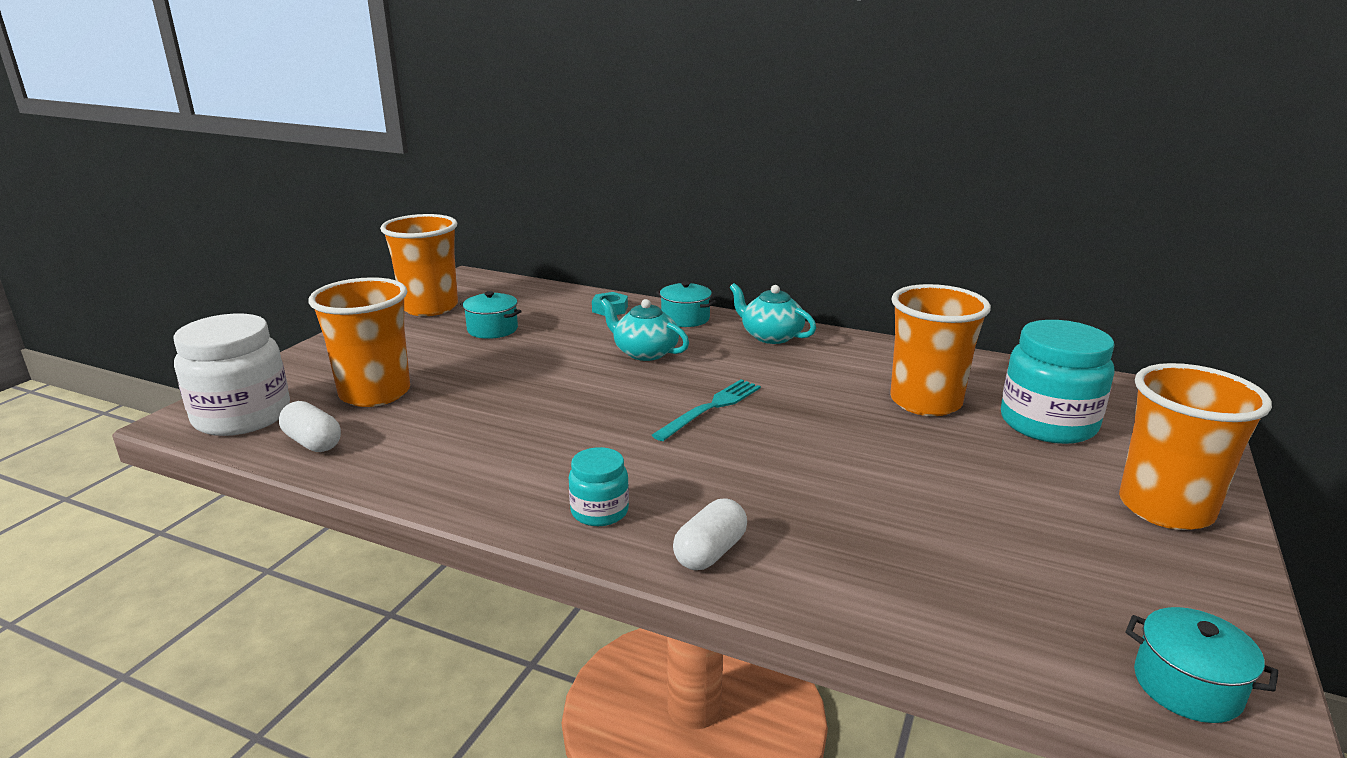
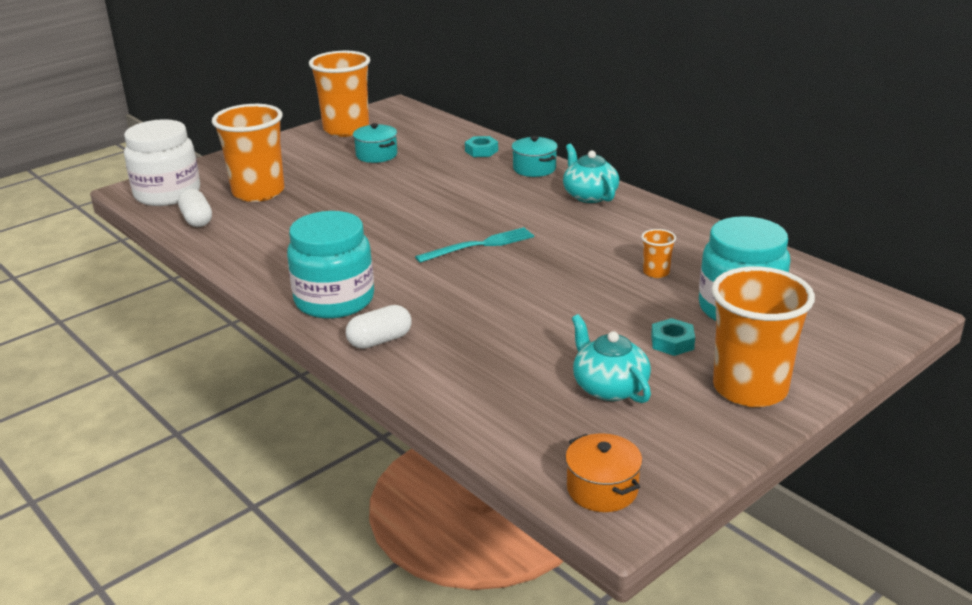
camera: 25 degrees right, 5 degrees up
(599, 511) = (334, 300): turquoise jar -> turquoise jar, size x1.91
(644, 352) = (473, 192): turquoise teapot -> turquoise teapot (609, 387)
(925, 402) = (656, 272): orange cup -> orange cup, size x0.43
(1031, 474) = (672, 342): none -> turquoise nut
(1187, 686) = (602, 489): turquoise pot -> orange pot

